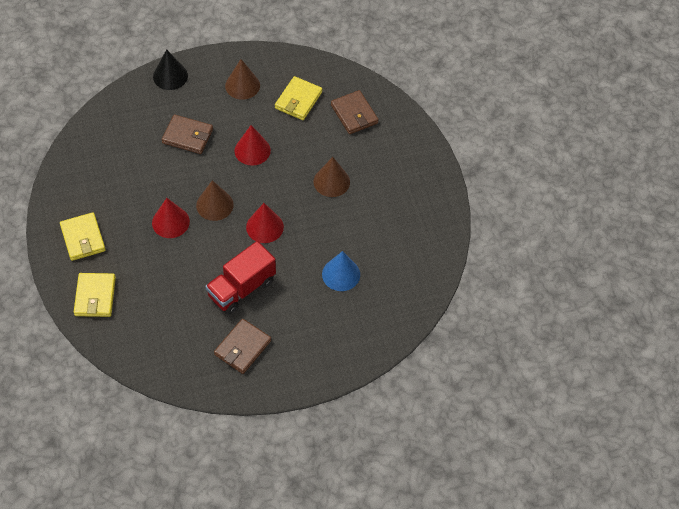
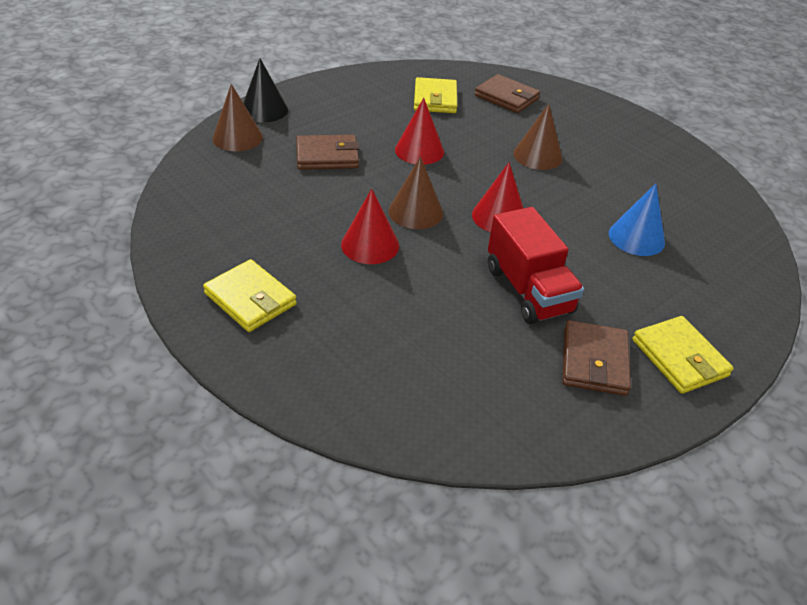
camera: 25 degrees left, 15 degrees down
(95, 296) = (318, 368): yellow wallet -> yellow wallet (679, 358)
(241, 288) = (528, 290): red truck -> red truck turned 45 degrees counterclockwise
(242, 85) = (360, 100): brown cone -> brown cone (237, 137)

